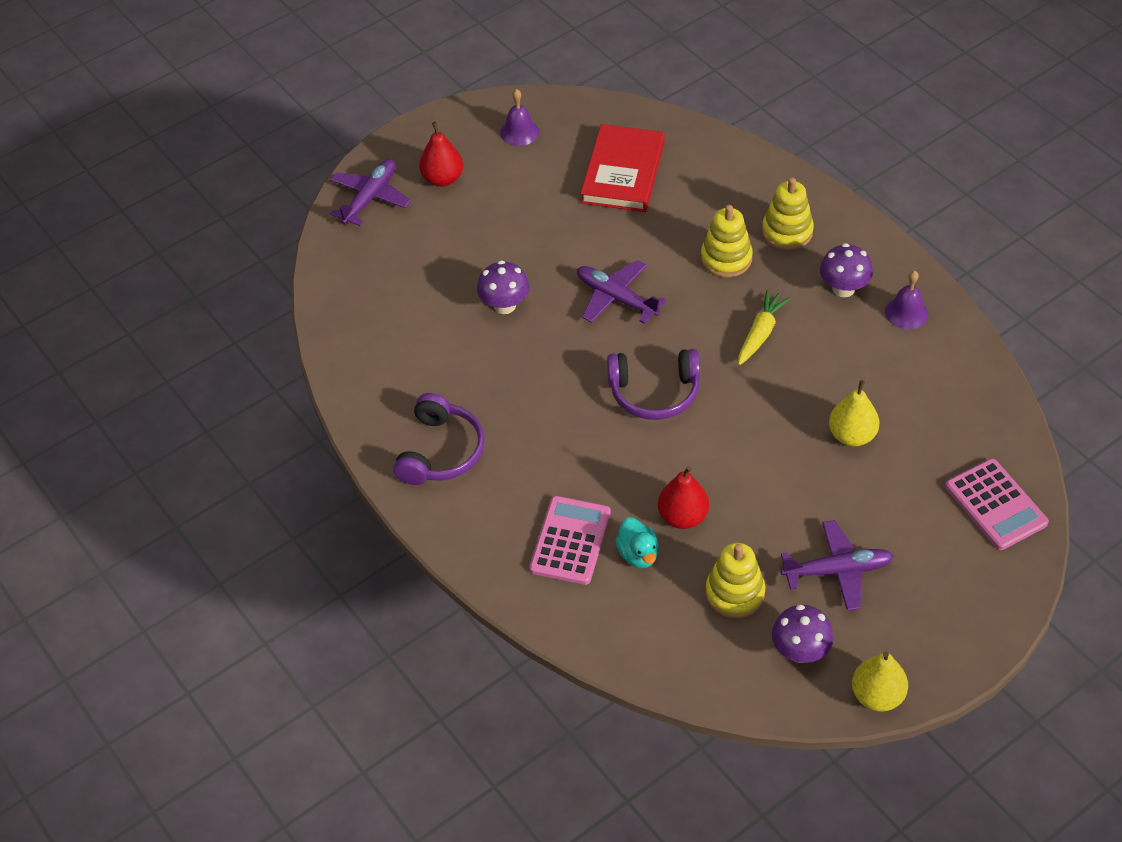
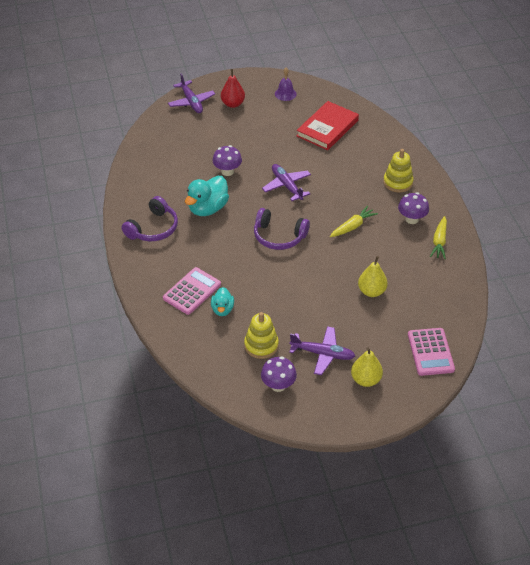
camera: 20 degrees right, 5 degrees down
(370, 198) = (191, 102): purple plane -> purple plane turned 105 degrees clockwise
(511, 383) = (208, 208): none -> turquoise duck
(683, 516) = (257, 300): red pear -> none
(726, 258) = (356, 185): yellow stacking toy -> none
(877, 695) = (306, 422): yellow pear -> yellow pear (365, 379)
(906, 313) = (439, 242): purple bell -> yellow carrot

